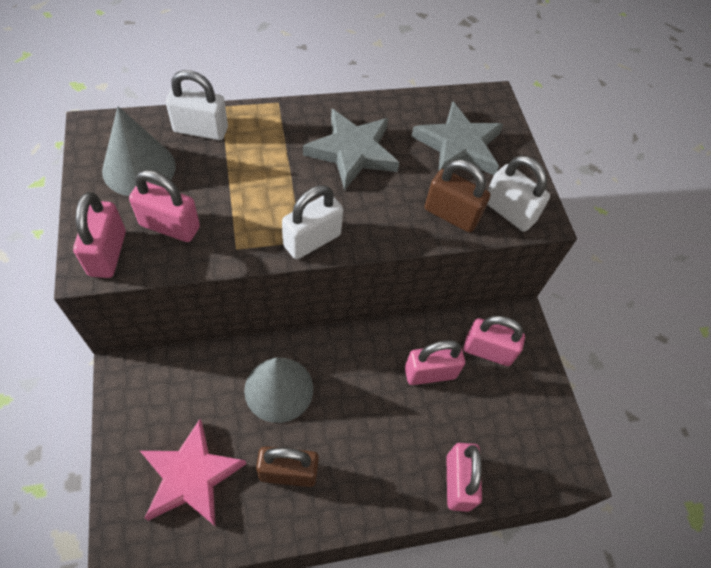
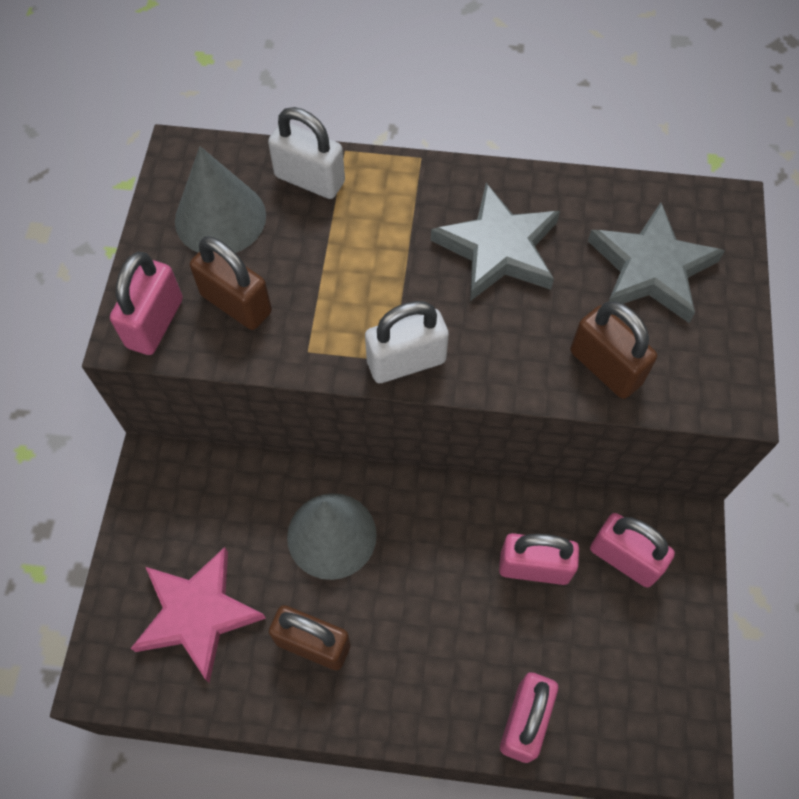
camera: 25 degrees right, 5 degrees up
(170, 226) = (236, 304): pink padlock -> brown padlock
(509, 212) = (690, 381): white padlock -> none

